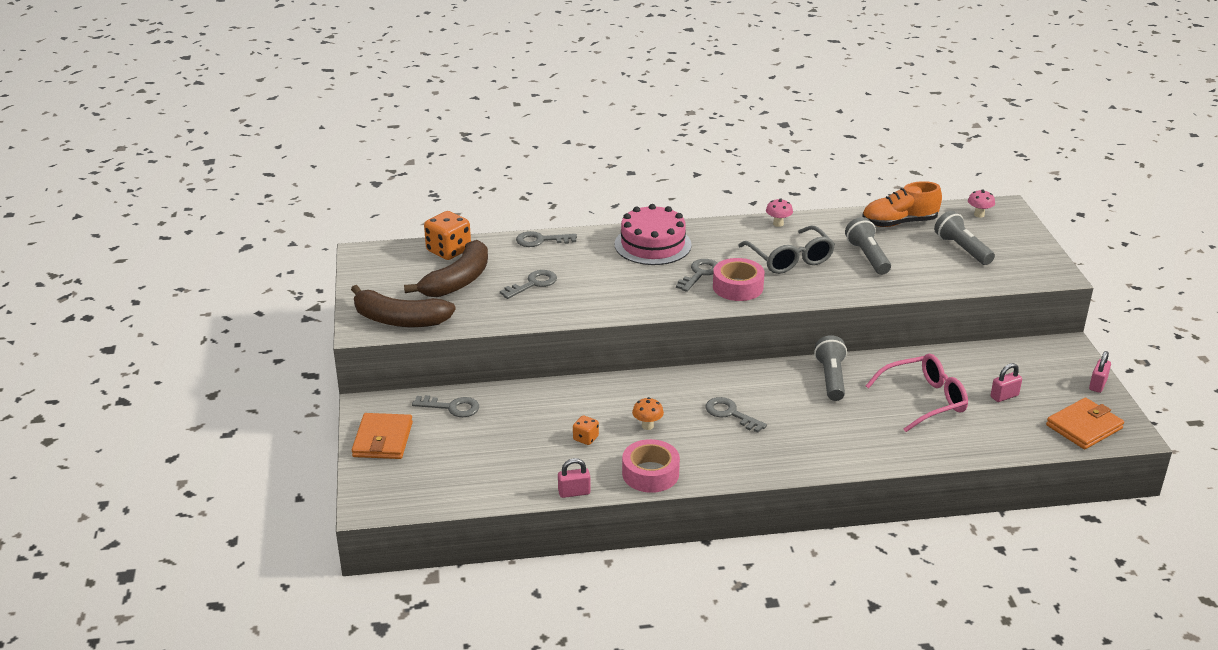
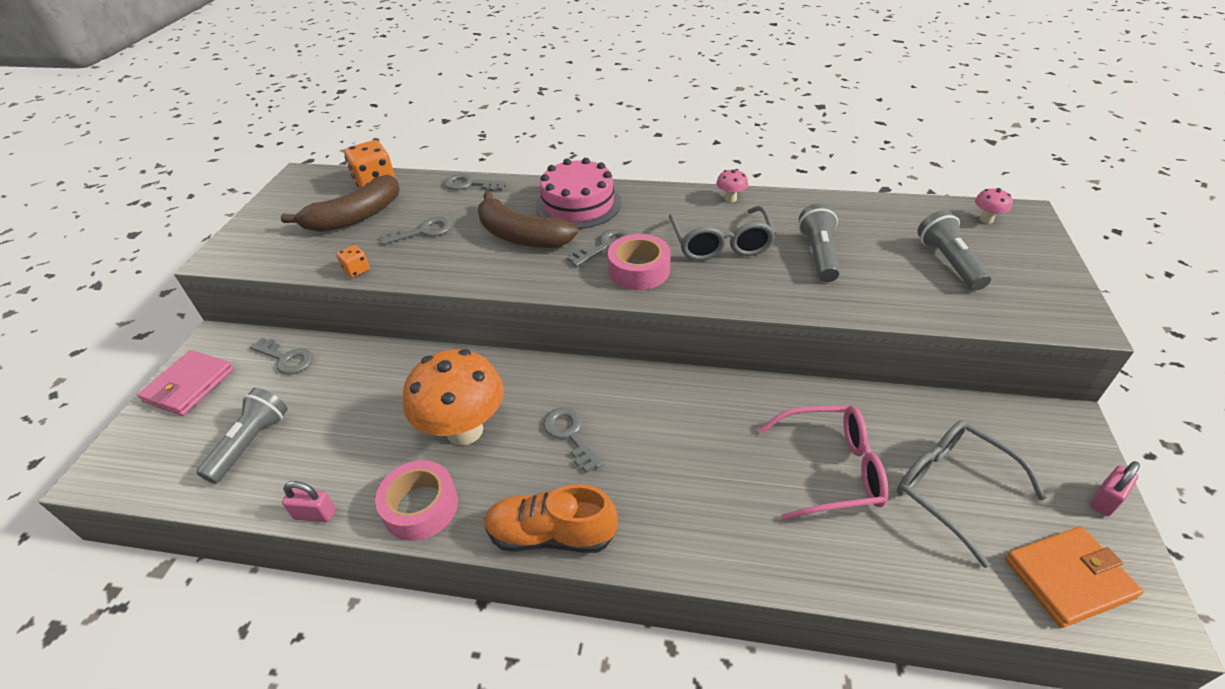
camera: 20 degrees right, 10 degrees up
(383, 439) = (189, 385): orange wallet -> pink wallet
(399, 320) = (262, 252): brown banana -> brown banana (521, 236)
(585, 438) = (386, 433): orange dice -> orange dice (357, 270)
(647, 426) = (464, 430): orange mushroom -> orange mushroom, size x2.45
(831, 378) = (720, 407): grey flashlight -> grey flashlight (251, 443)
(899, 223) = (877, 216): orange shoe -> orange shoe (551, 534)
(1004, 396) = (951, 488): pink padlock -> grey glasses

